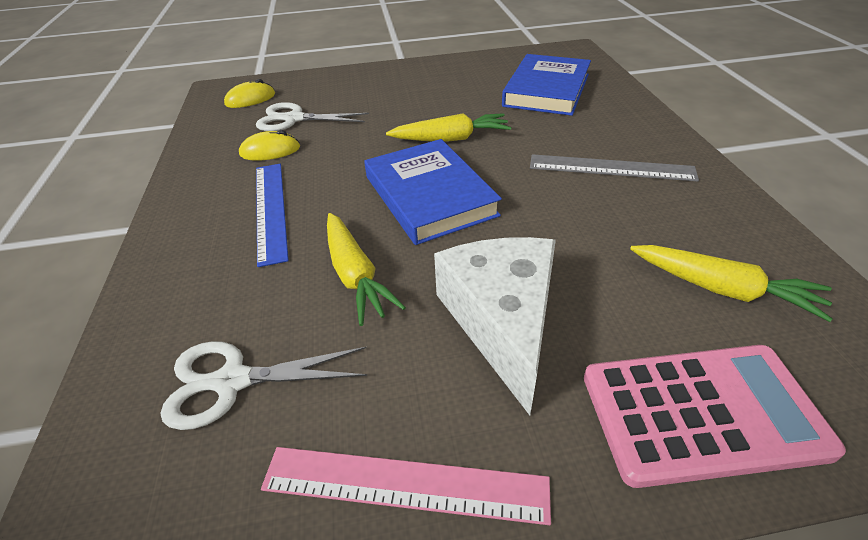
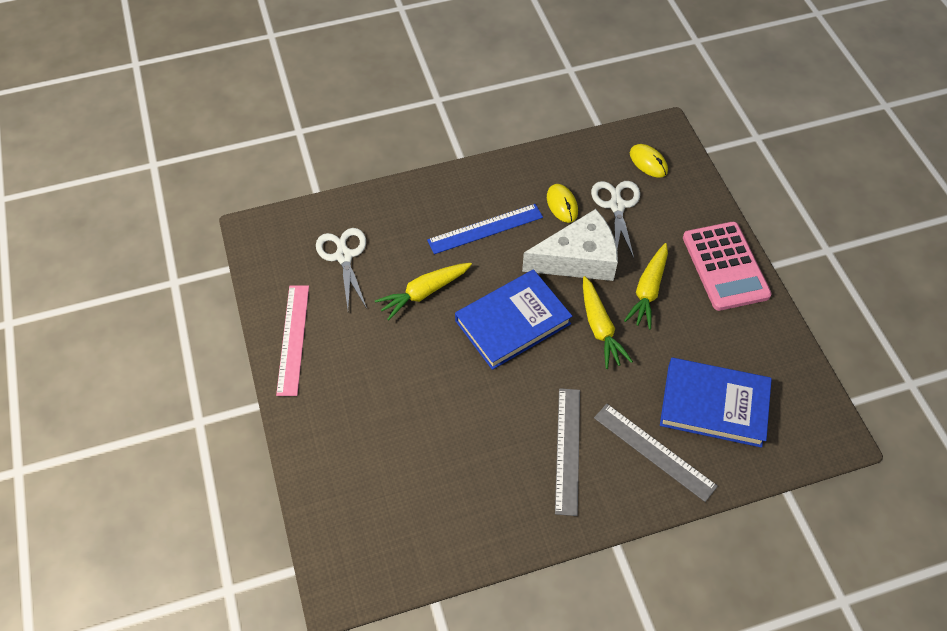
camera: 80 degrees right, 15 degrees up
(502, 320) = (391, 374): white cheese -> white cheese (578, 259)
(602, 120) = (654, 451): none -> grey ruler
(701, 413) = (333, 467): pink calculator -> pink calculator (725, 266)
(723, 289) = (426, 501): yellow carrot -> yellow carrot (648, 291)

